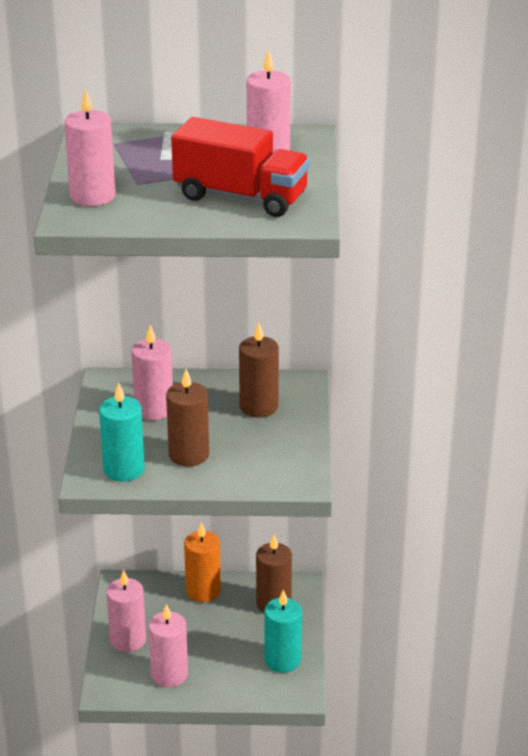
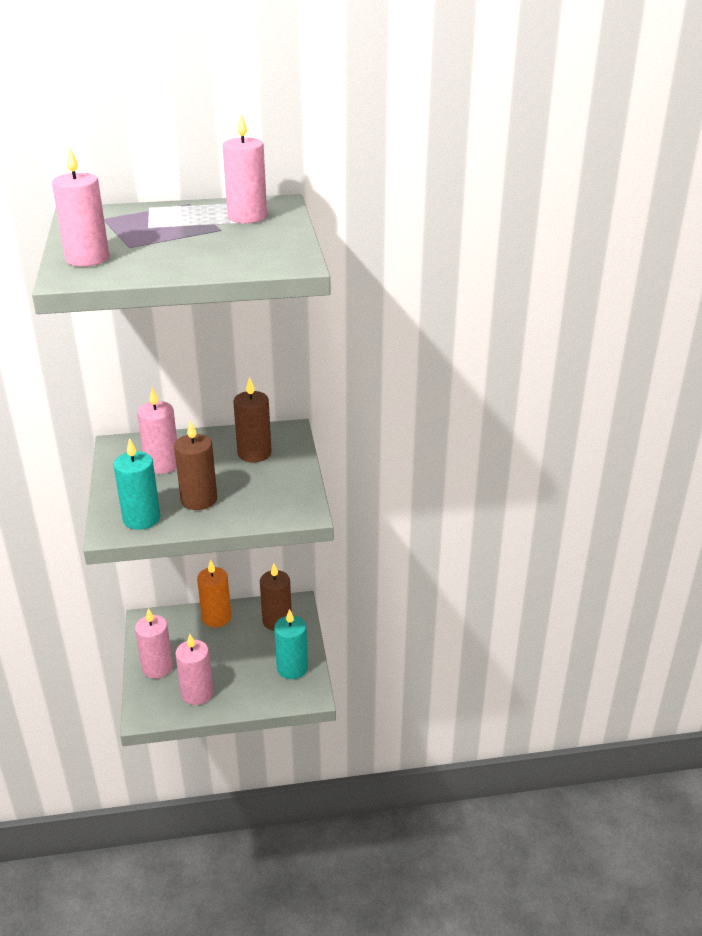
camera: 10 degrees left, 0 degrees up
(240, 197) = (229, 250): red truck -> none

